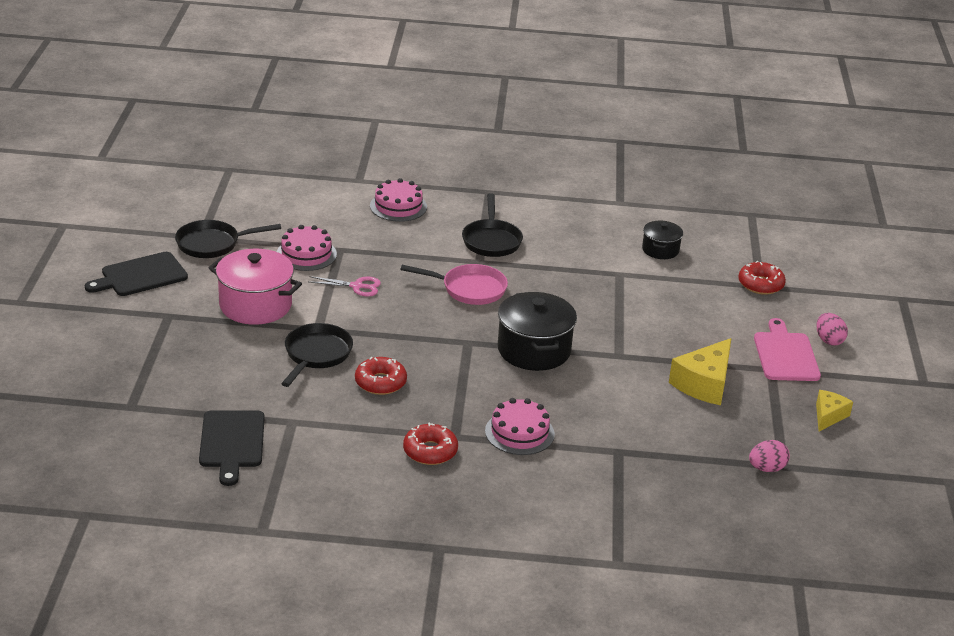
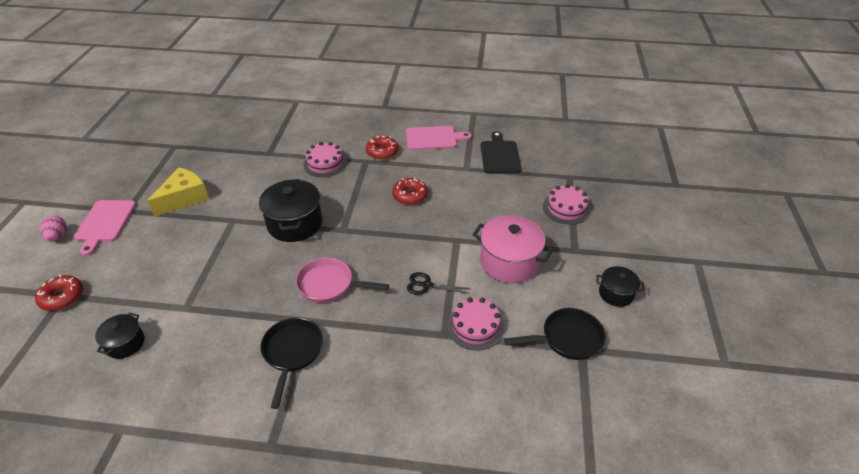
camera: 175 degrees left, 10 degrees up
(140, 275) = (616, 293): black cutting board -> black pot
(316, 355) = (455, 216): black pan -> none
(342, 476) = (433, 138): none -> pink cutting board
(357, 286) = (427, 285): pink scissors -> black scissors
(398, 206) = (382, 410): pink cake -> pink cake (566, 208)
(766, 468) = (185, 144): pink egg -> none
(828, 416) = (117, 176): yellow cheese -> none

